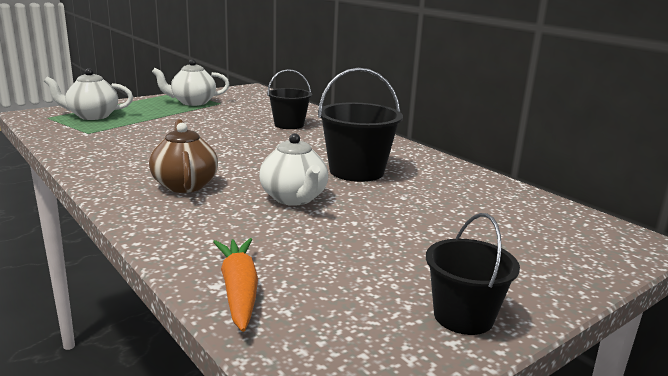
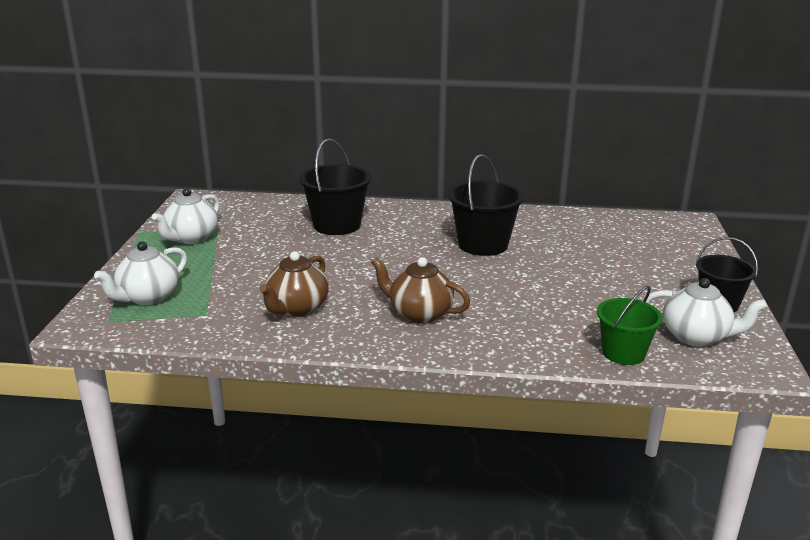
camera: 45 degrees left, 5 degrees up
(133, 150) = (296, 308): none -> brown teapot
(238, 290) = (623, 353): orange carrot -> green bucket
(289, 125) = (337, 225): black bucket -> black bucket, size x1.50
(294, 198) = (503, 285): white teapot -> white teapot (696, 337)

